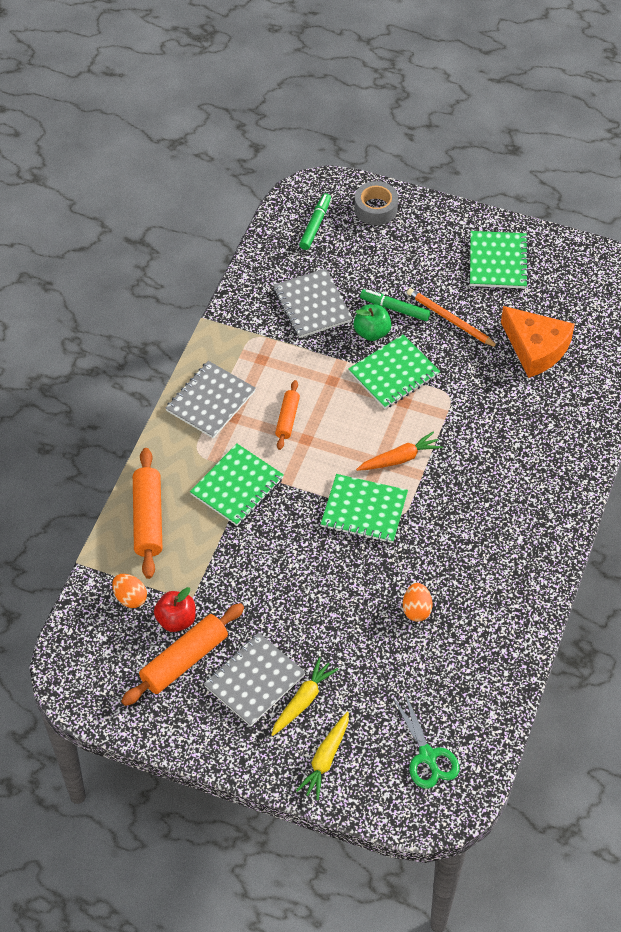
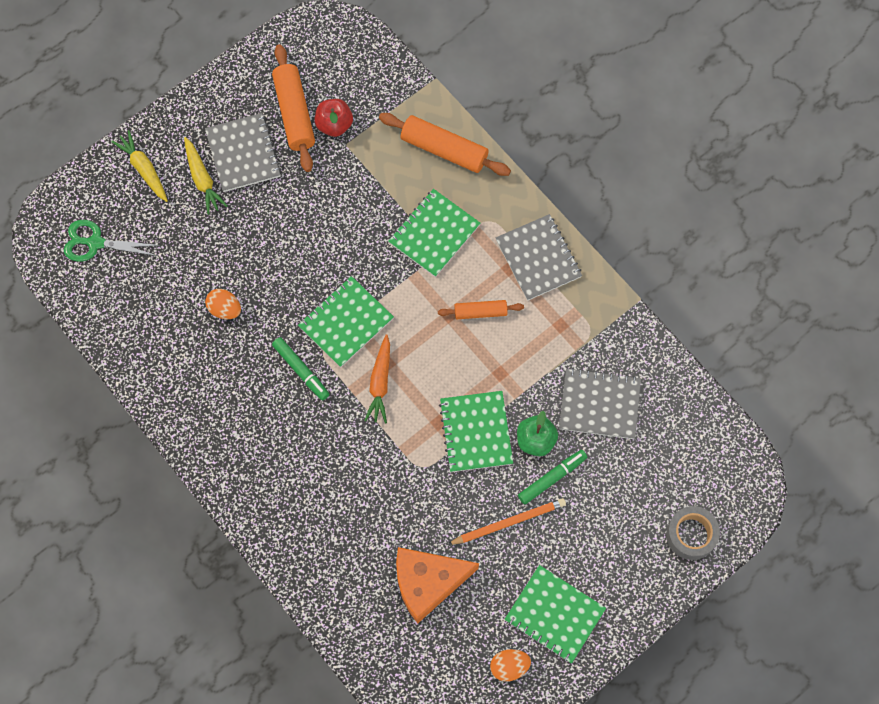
camera: 120 degrees right, 15 degrees up
(130, 598) = (376, 101): orange egg -> orange egg (509, 666)
(237, 486) = (434, 234): green notebook -> green notebook turned 60 degrees clockwise
(287, 419) = (480, 312): orange rolling pin -> orange rolling pin turned 45 degrees counterclockwise
(315, 225) = (700, 463): green marker -> green marker (301, 370)

